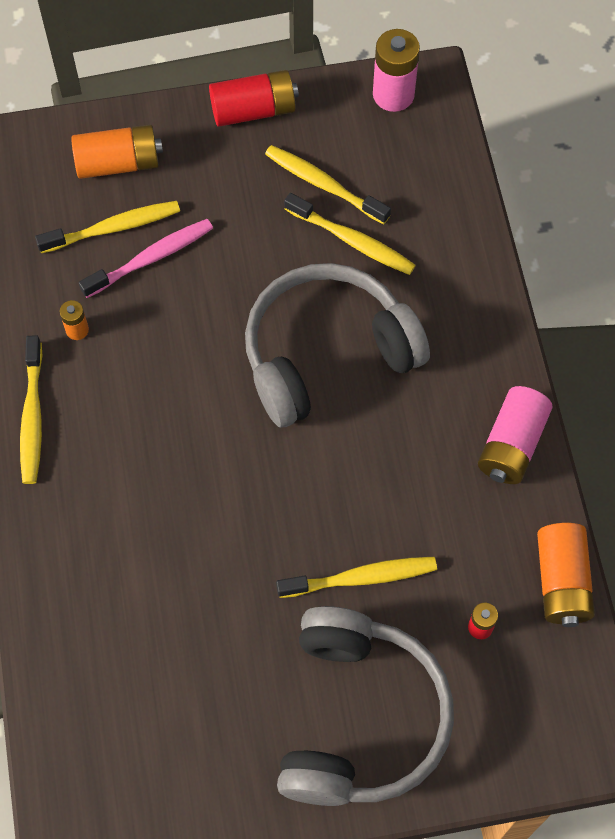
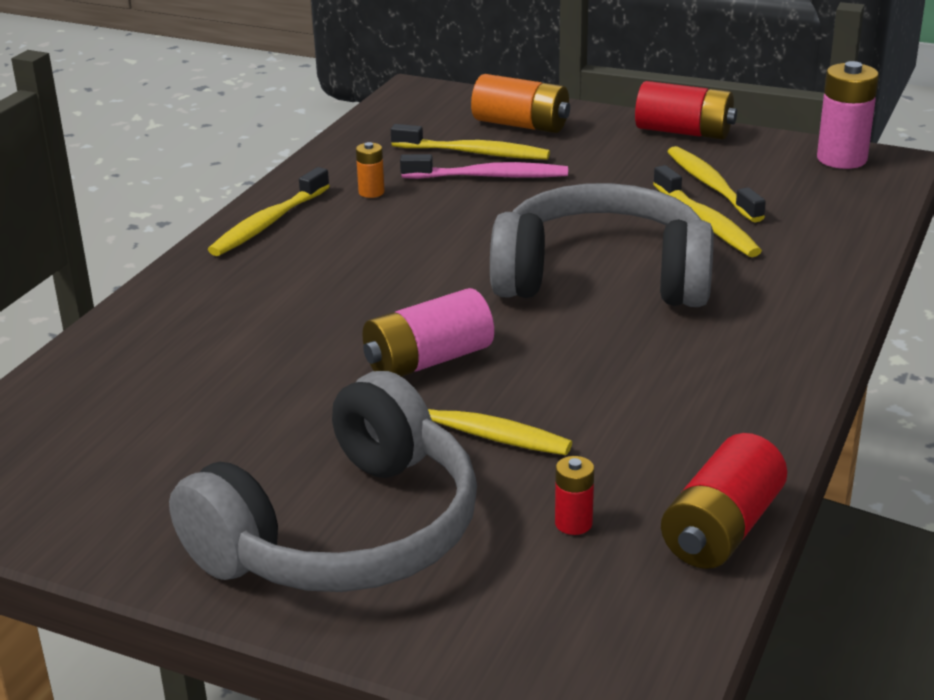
camera: 35 degrees right, 35 degrees down
(512, 444) = (759, 403): pink battery -> pink battery (428, 361)
(562, 581) = (722, 529): orange battery -> red battery

